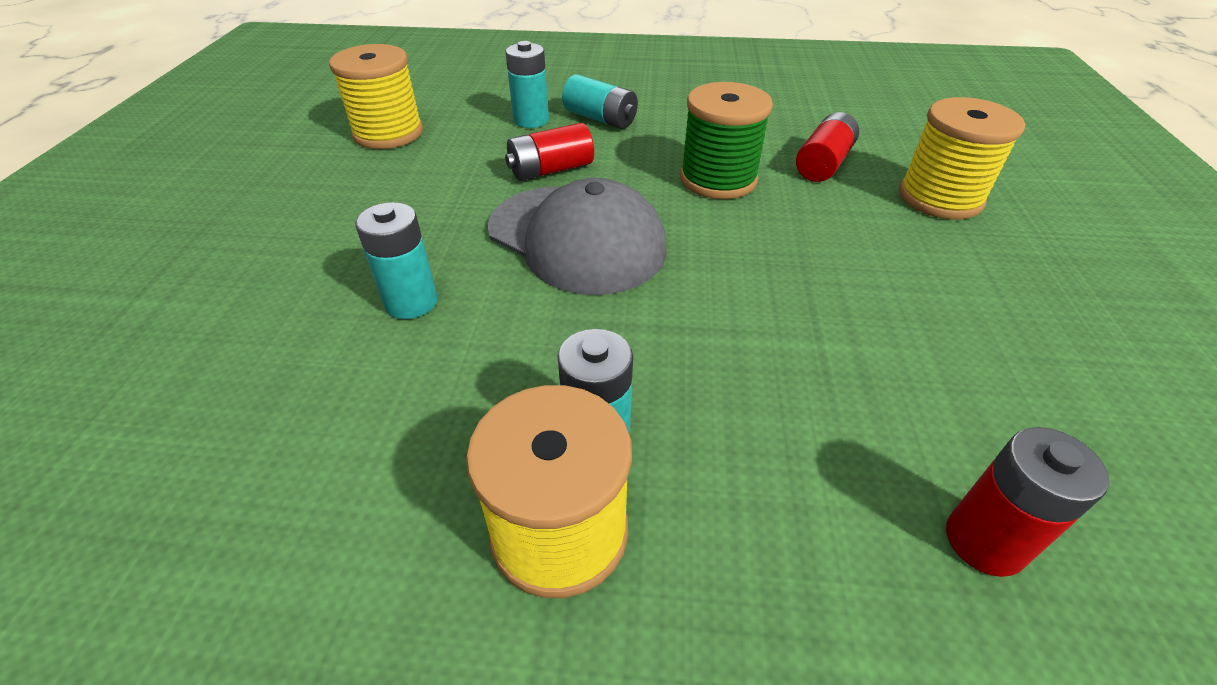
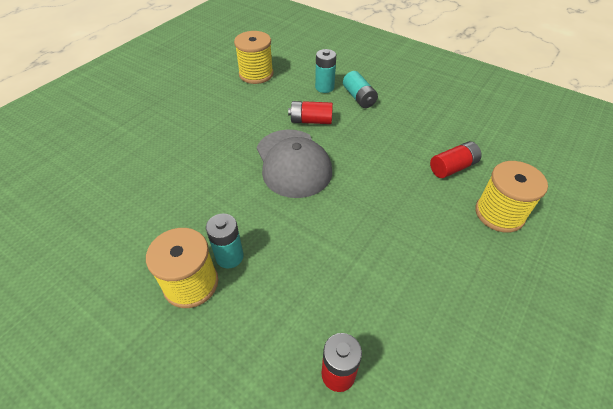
camera: 30 degrees right, 5 degrees up
(411, 302) = (207, 167): turquoise battery -> none
(718, 179) = (386, 156): green spool -> none

